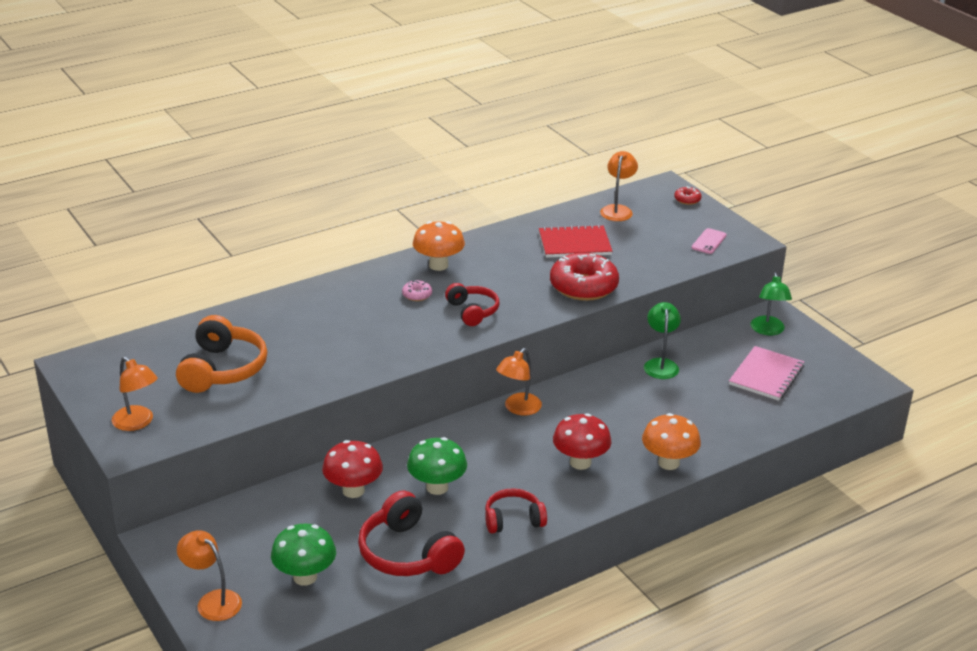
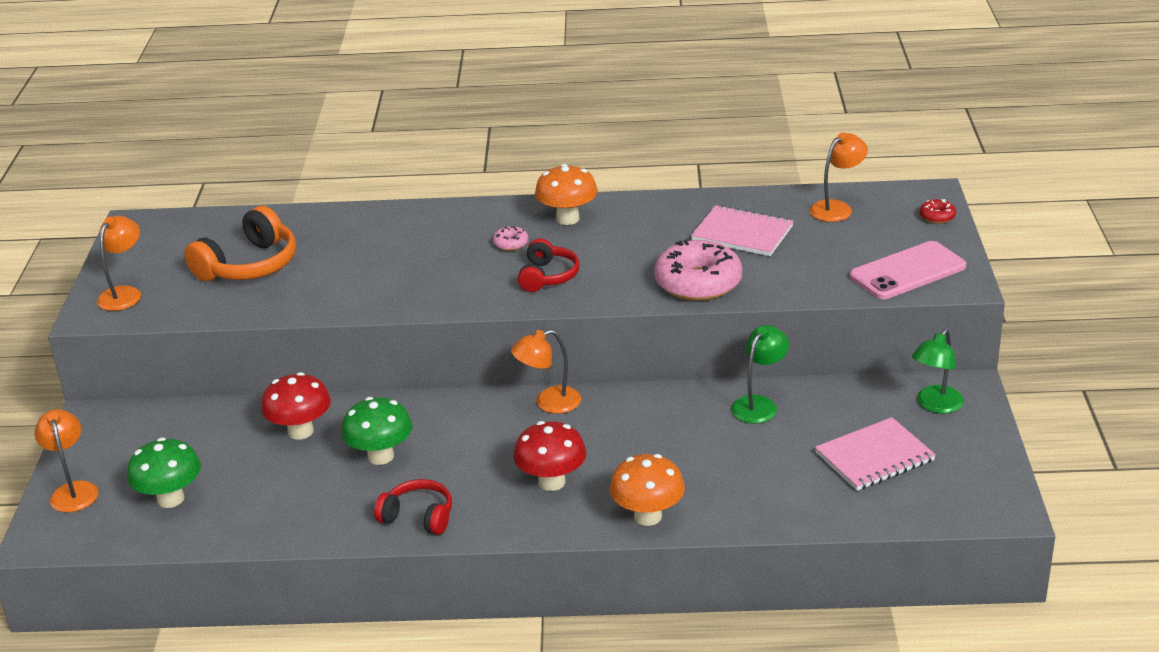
camera: 35 degrees right, 0 degrees up
(137, 423) = (124, 294): orange lamp -> orange lamp turned 150 degrees counterclockwise
(407, 553) = (283, 512): red headphones -> none
(574, 244) = (742, 233): red notebook -> pink notebook
(583, 286) = (698, 283): red donut -> pink donut
(709, 241) = (907, 271): pink phone -> pink phone, size x1.88

